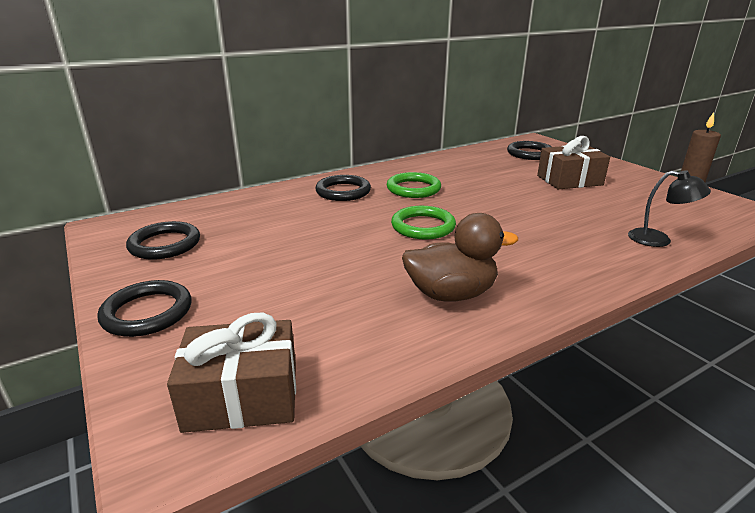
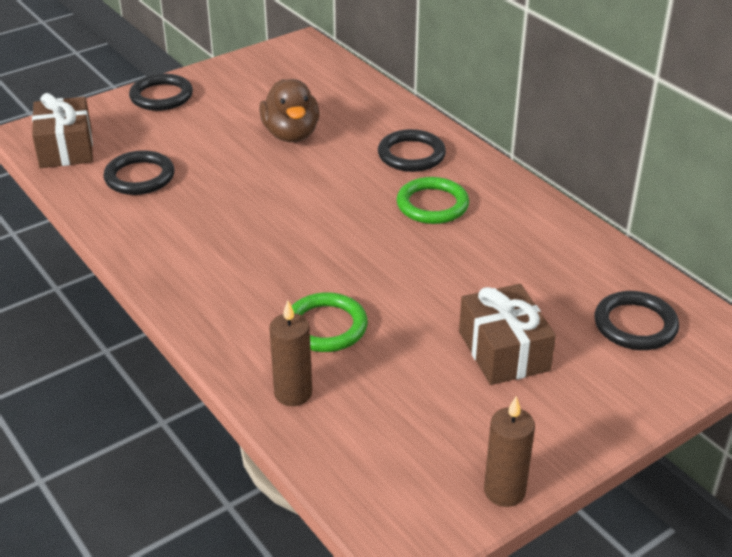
camera: 85 degrees right, 10 degrees up
(165, 244) = (267, 79): black ring -> black ring (139, 177)
(423, 226) = (317, 213): green ring -> green ring (326, 327)
(451, 294) = (175, 228): brown duck -> brown duck (291, 134)
(658, 240) = (293, 393): black lamp -> brown candle

